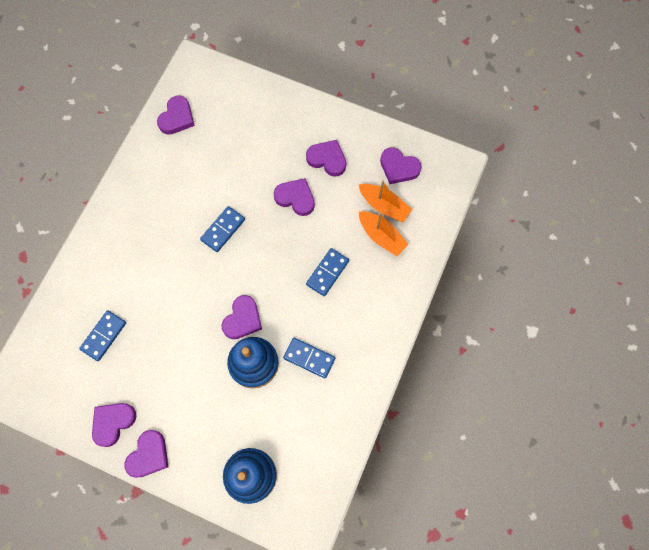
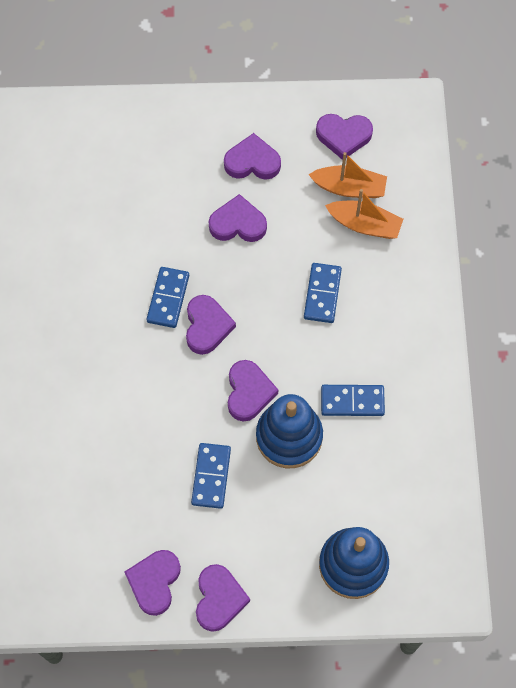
camera: 25 degrees left, 5 degrees down
(104, 336) = (87, 487): blue domino -> blue domino (211, 476)
(177, 118) = (37, 188): purple heart -> purple heart (207, 326)

